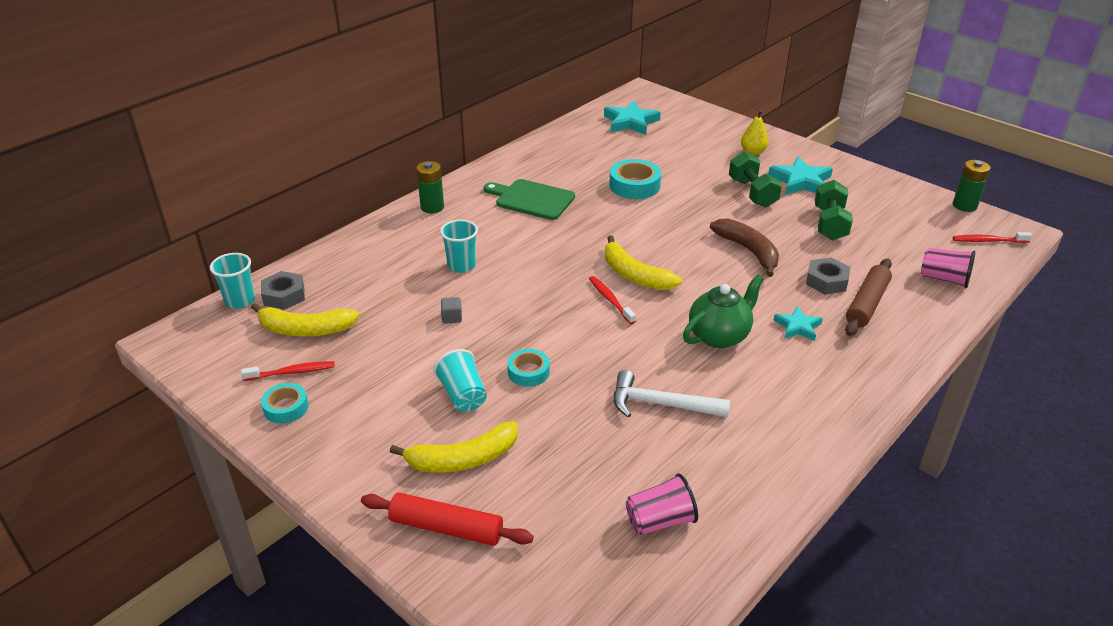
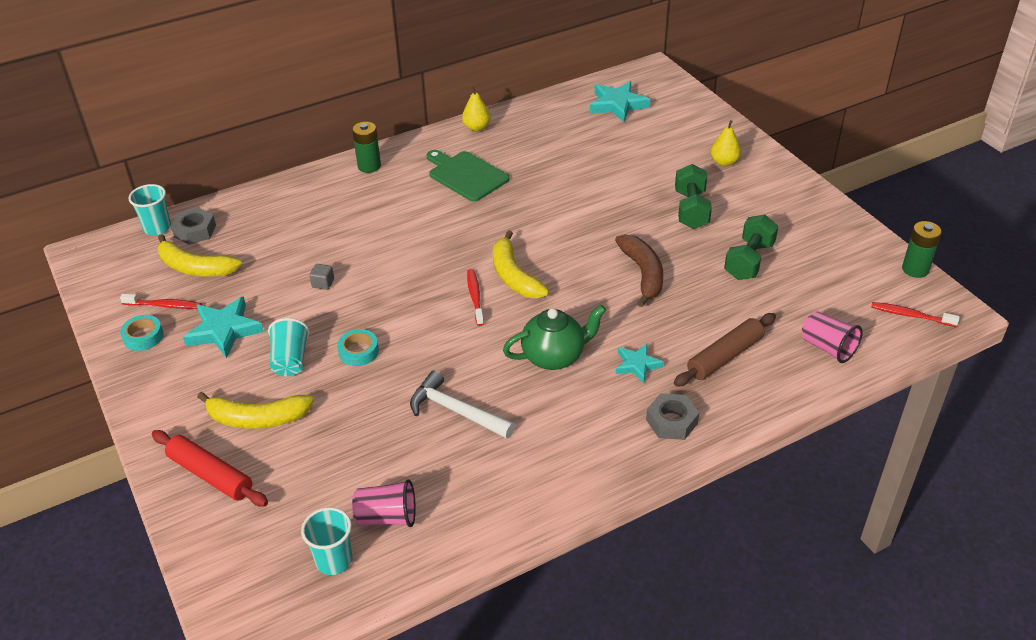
camera: 20 degrees right, 5 degrees up
(461, 265) = (361, 233): turquoise cup -> turquoise cup (334, 560)
(515, 159) = (476, 127): none -> yellow pear
(634, 185) = (575, 179): turquoise tape -> none
(800, 181) = (752, 206): turquoise star -> turquoise star (224, 330)
(826, 281) = (700, 323): grey nut -> grey nut (671, 421)

